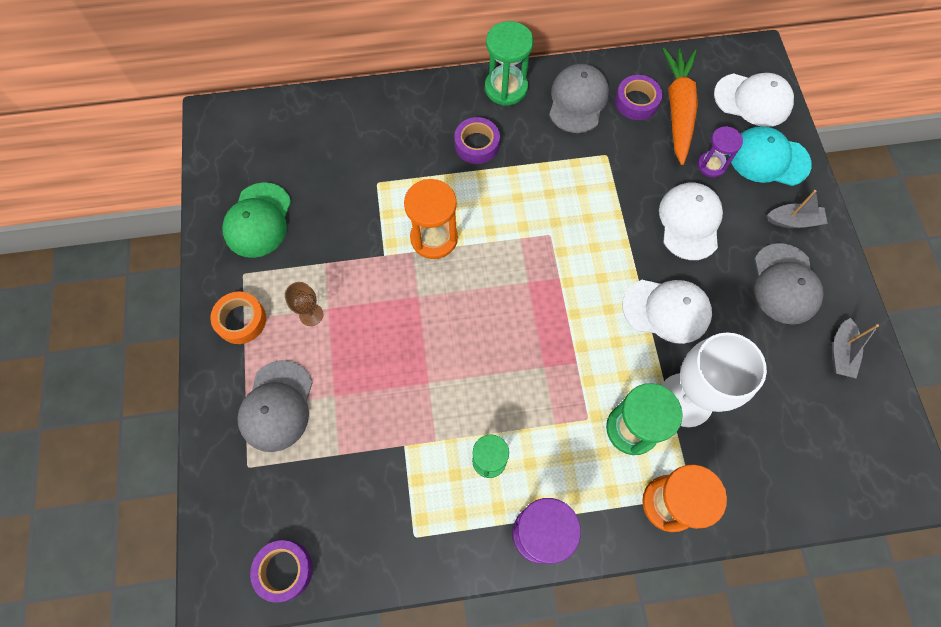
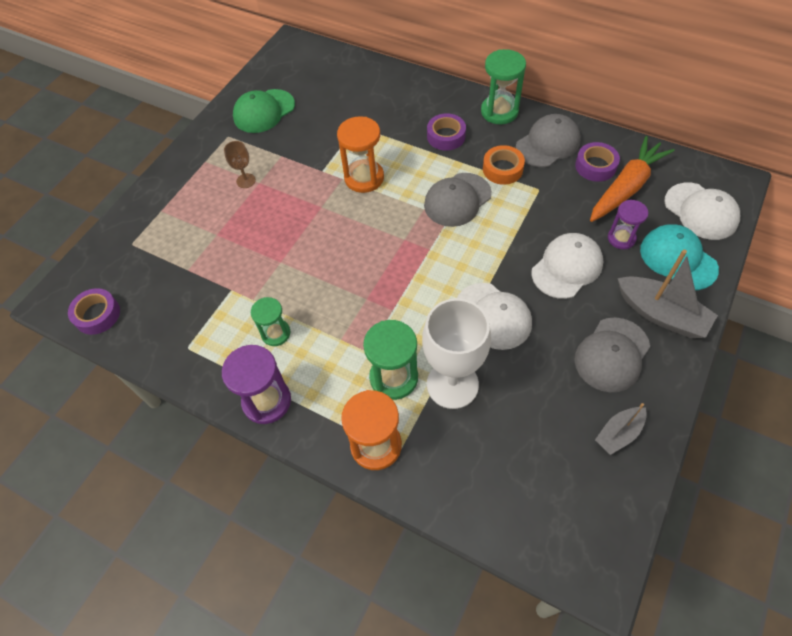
camera: 40 degrees right, 10 degrees down
(241, 320) = (203, 161): orange tape -> orange tape (502, 169)
(277, 406) = (179, 220): grey cap -> grey cap (457, 200)
(793, 221) = (661, 314): grey boat -> grey boat, size x1.68

